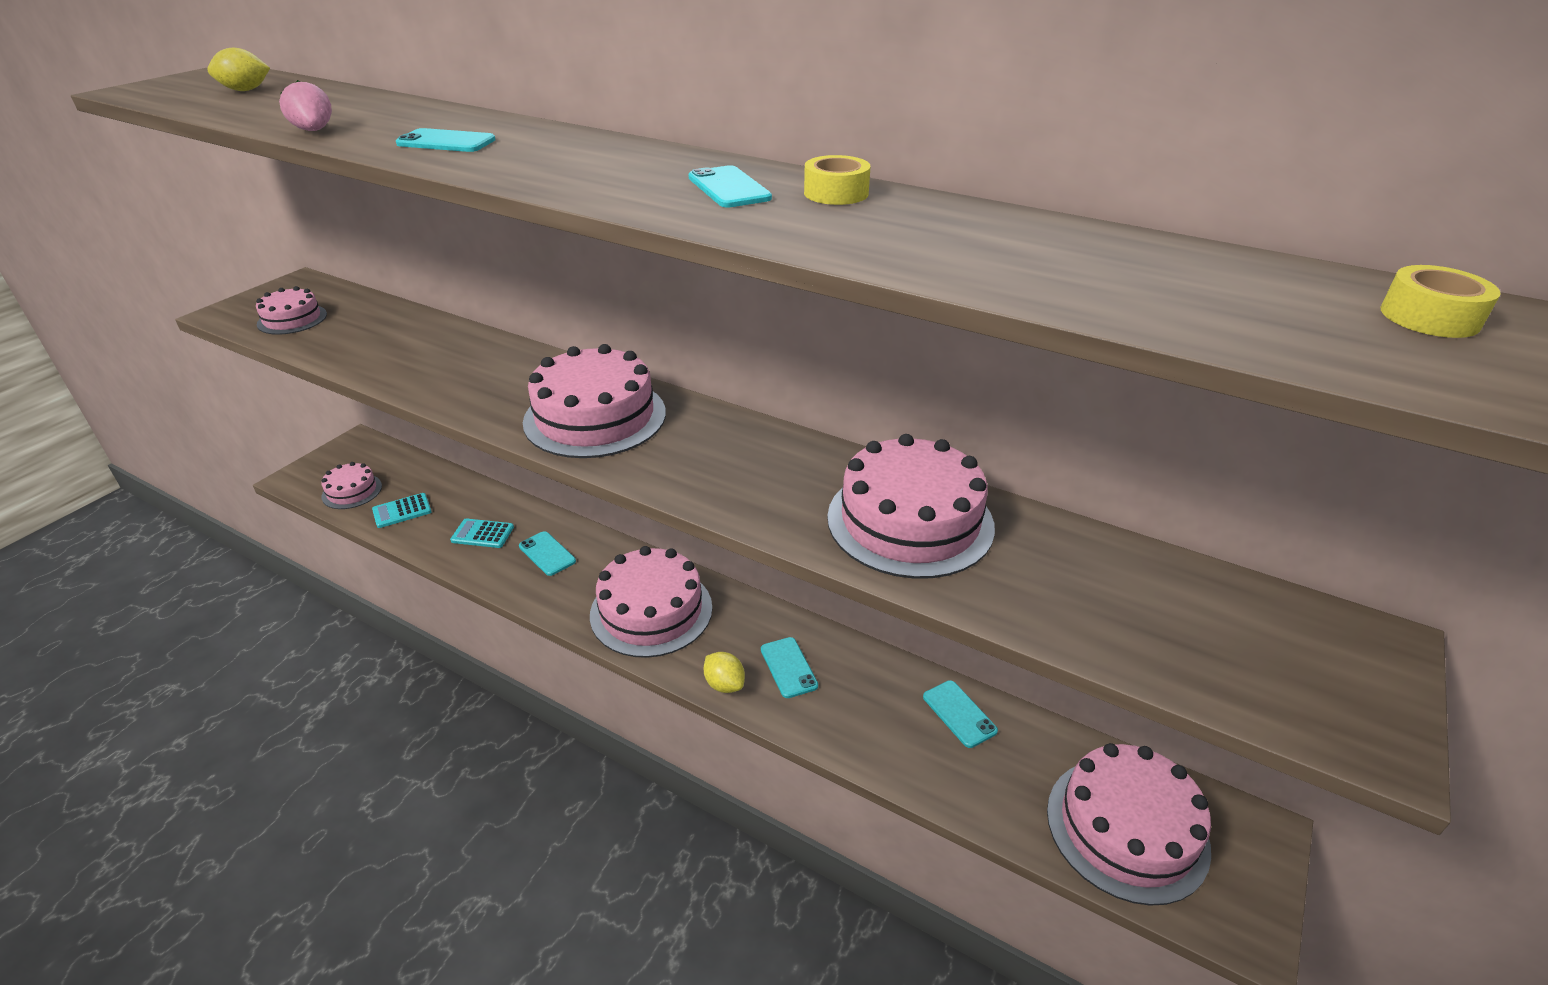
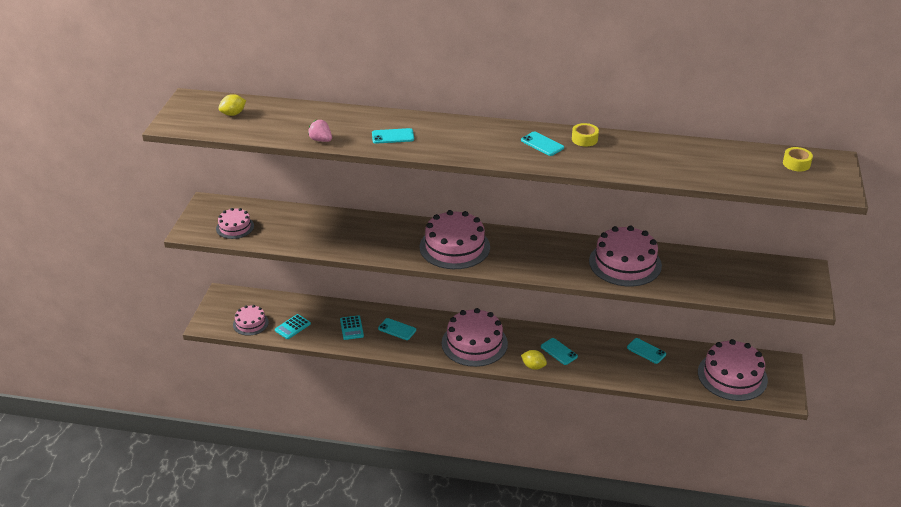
camera: 20 degrees left, 0 degrees up
(482, 534) = (351, 328): turquoise calculator -> turquoise calculator turned 90 degrees counterclockwise

